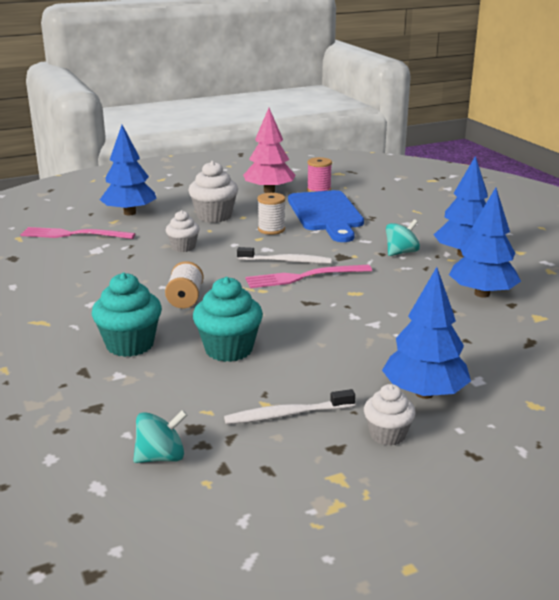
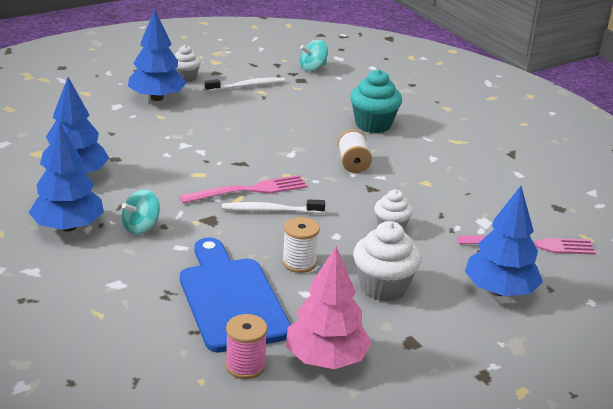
camera: 170 degrees right, 5 degrees up
(229, 349) = (297, 122): turquoise cupcake -> none

